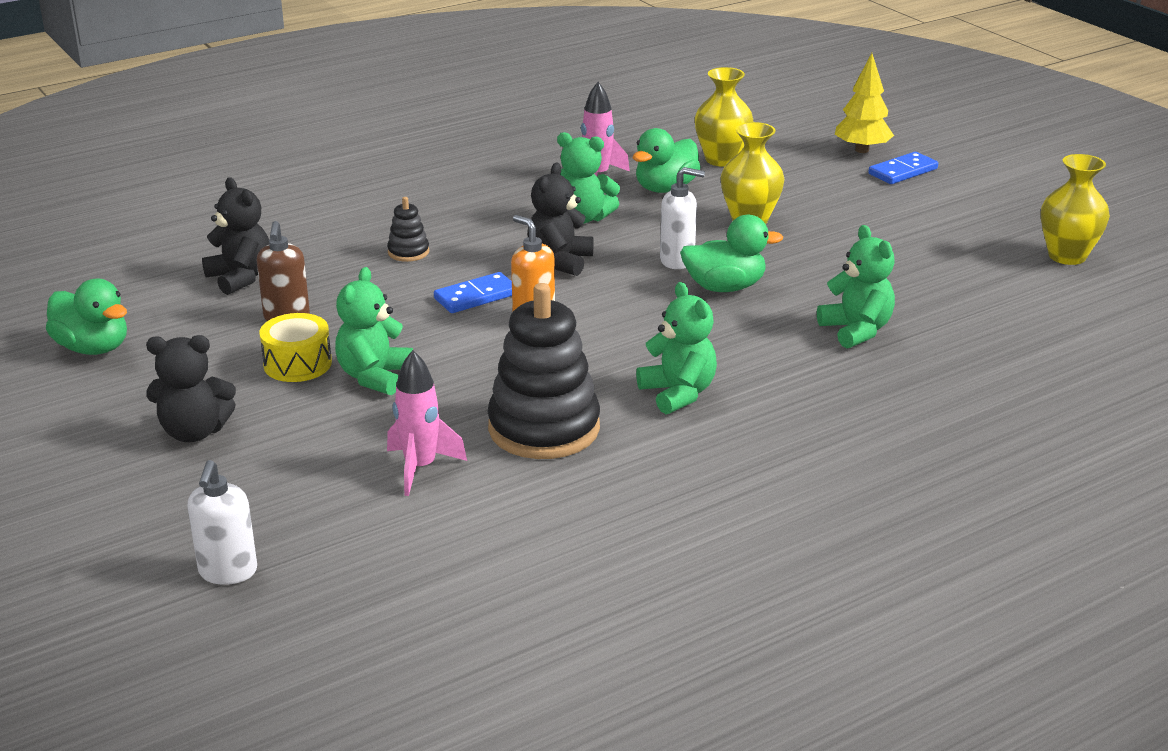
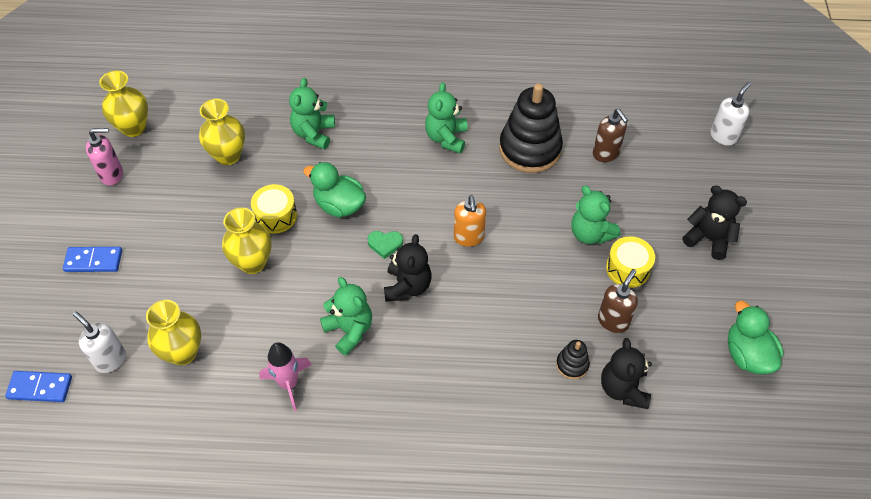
camera: 145 degrees left, 25 degrees up
(374, 377) = (590, 233): green teddy bear -> green teddy bear turned 90 degrees clockwise
(408, 252) = (494, 355): black stacking toy -> black stacking toy (572, 364)
(420, 468) = (606, 154): pink rocket -> brown soap dispenser
(476, 296) = (485, 277): blue domino -> blue domino (40, 387)
(560, 261) = (407, 286): black teddy bear -> black teddy bear turned 45 degrees counterclockwise
(626, 279) = (385, 244): none -> green heart
(665, 188) = (261, 336): green duck -> none
(677, 261) = (338, 246): white soap dispenser -> white soap dispenser (110, 360)
(782, 255) = (276, 216): none -> yellow drum
(862, 150) = (80, 304): yellow tree -> none
(919, 276) = (228, 155): none -> yellow vase
(1008, 219) = (112, 175): none -> pink soap dispenser

